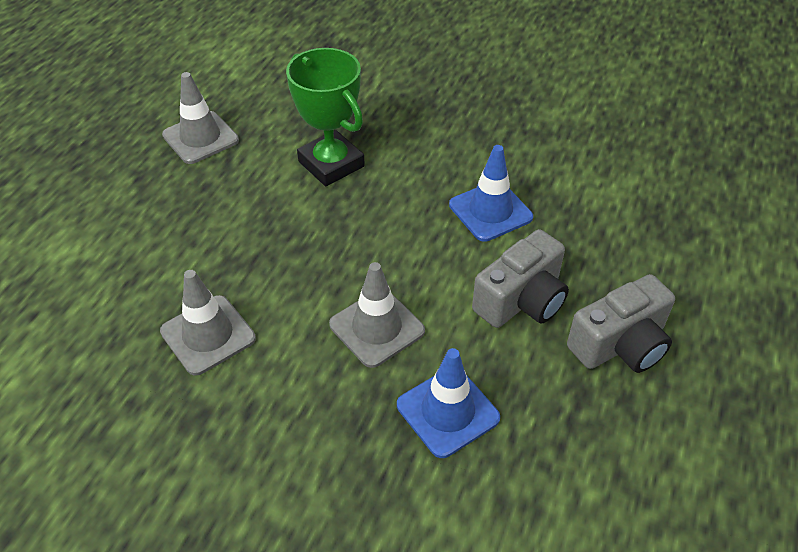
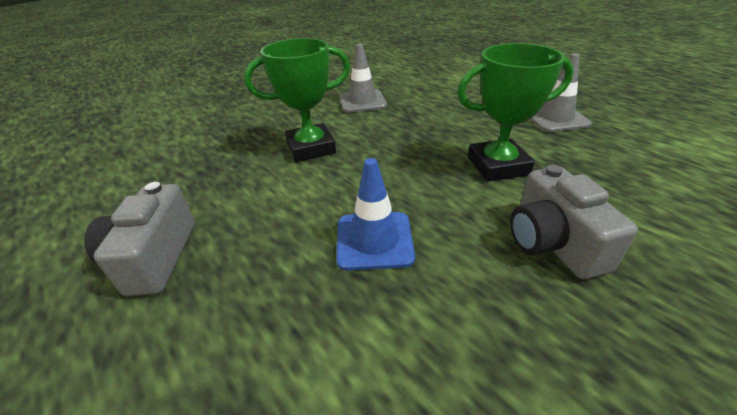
camera: 120 degrees right, 10 degrees down
(377, 328) = (311, 148): grey traffic cone -> green trophy
(447, 411) = (226, 156): blue traffic cone -> none
(521, 300) = (260, 218): grey camera -> grey camera (552, 242)

